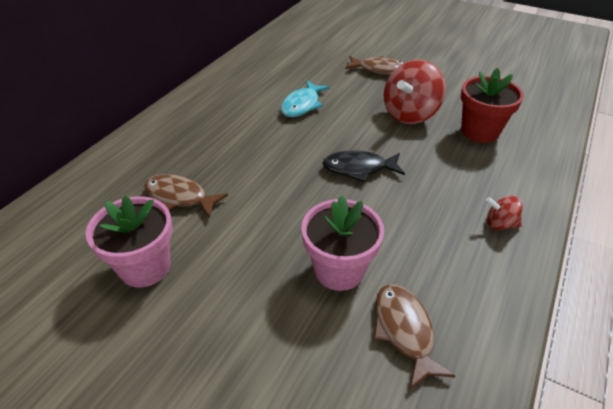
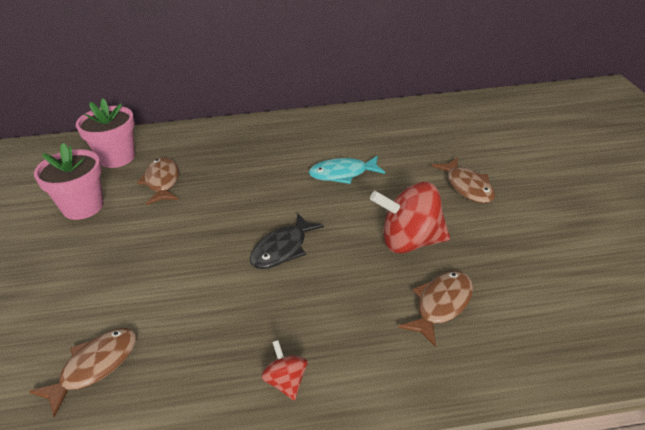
camera: 55 degrees right, 5 degrees down
(339, 270) = (141, 298): pink flower pot -> pink flower pot (117, 158)
(359, 168) = (282, 249): black fish -> black fish turned 105 degrees counterclockwise
(479, 131) = (441, 305): red flower pot -> brown fish

